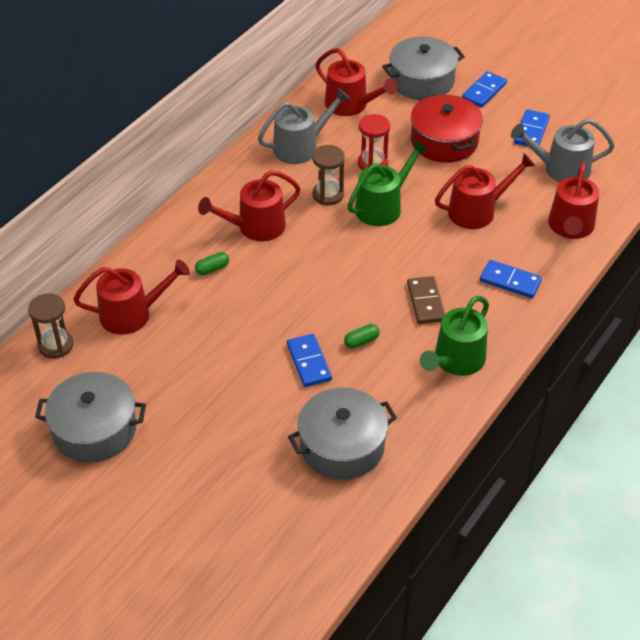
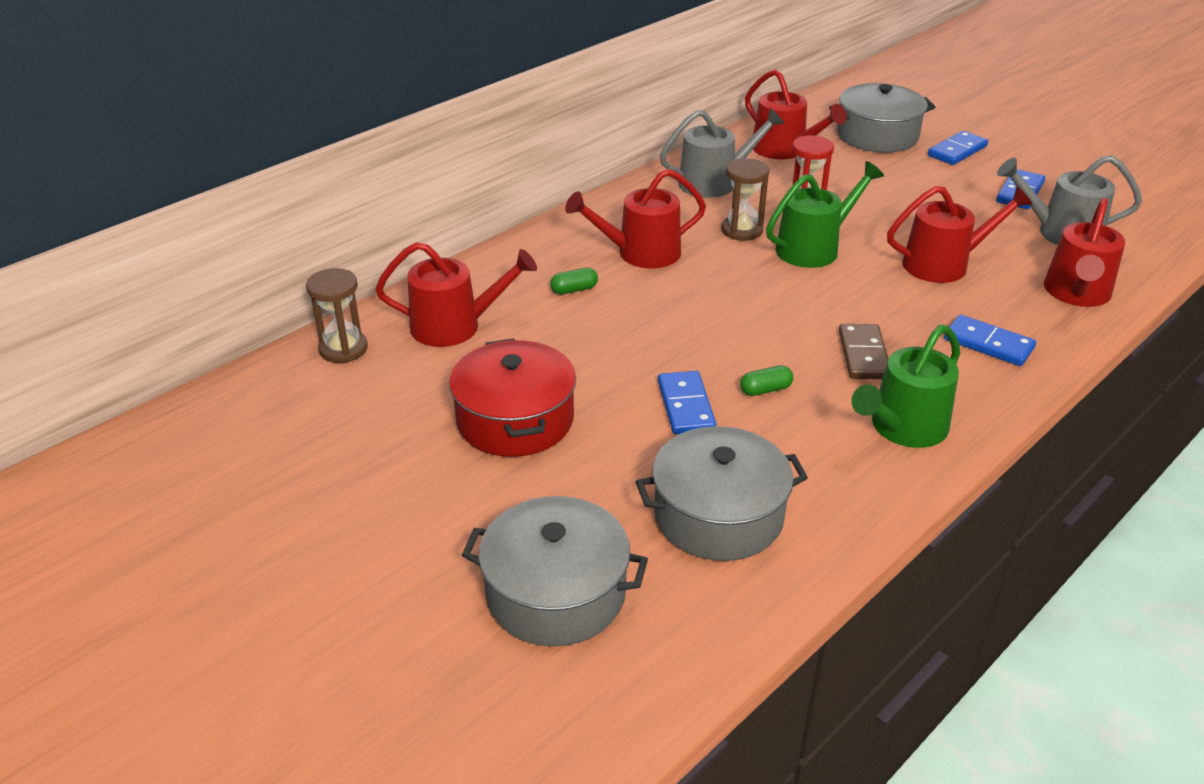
camera: 10 degrees right, 10 degrees down
(95, 429) = (362, 450): grey pot -> grey pot (556, 593)
(444, 141) = (902, 192): red pot -> red pot (515, 420)

